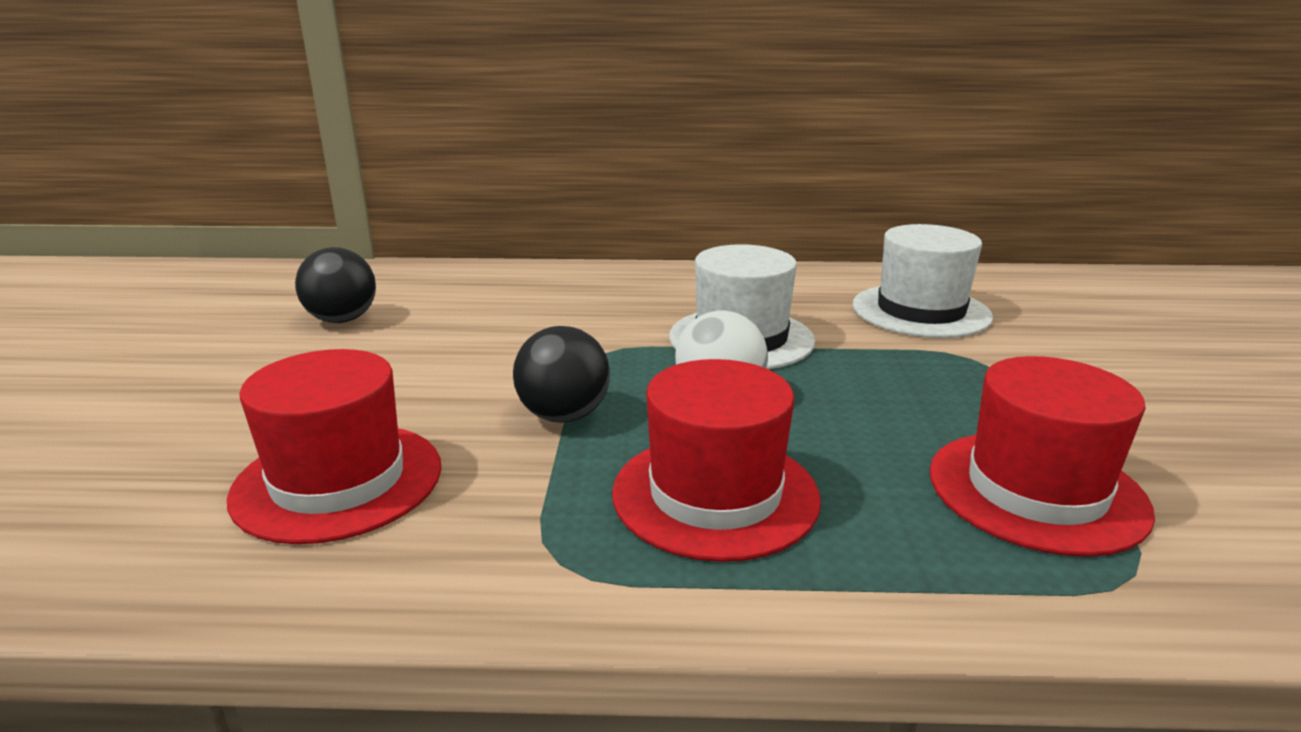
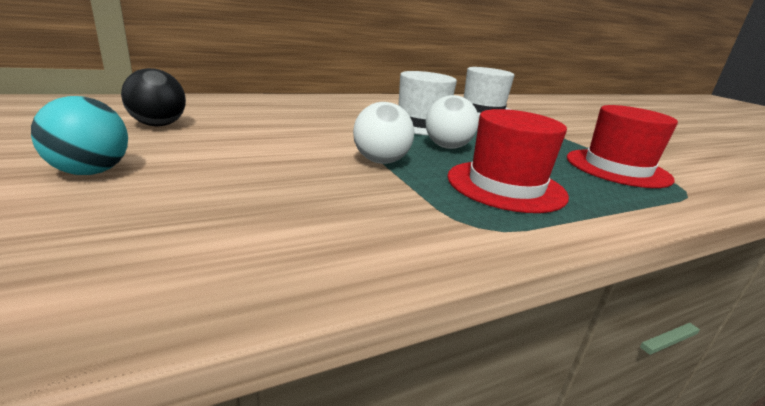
camera: 30 degrees left, 0 degrees up
(202, 392) = (90, 172): none -> turquoise ball
(338, 481) = (284, 208): red hat -> none
(564, 416) = (380, 161): black ball -> white ball

